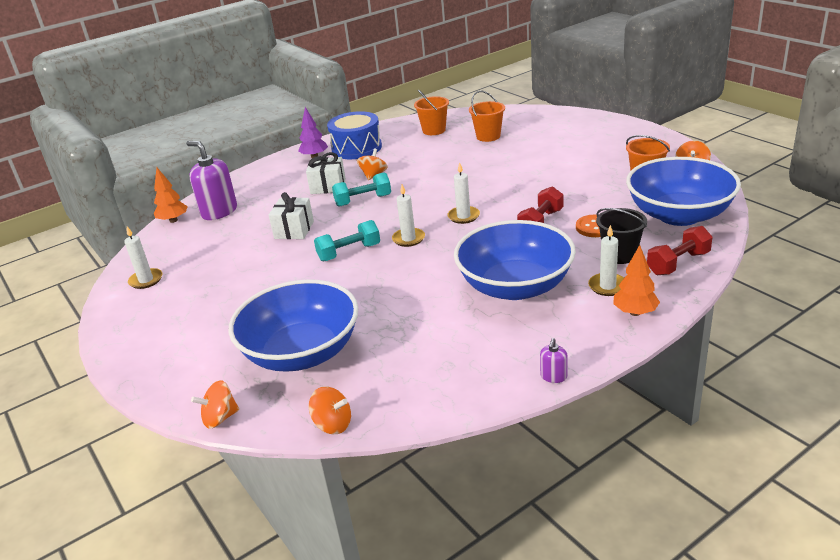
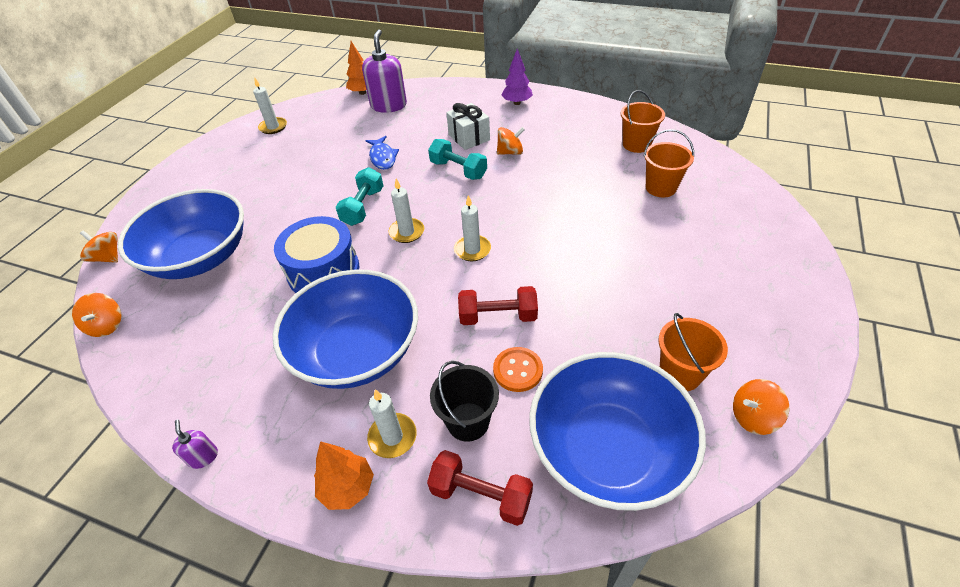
camera: 55 degrees right, 15 degrees up
(294, 230) = (383, 157): white gift -> blue fish
(349, 252) = (363, 207): turquoise dumbbell -> turquoise dumbbell turned 75 degrees clockwise
(356, 148) = (554, 117): blue drum -> blue drum (323, 271)
(553, 376) = (203, 457): purple soap dispenser -> purple soap dispenser turned 75 degrees clockwise

